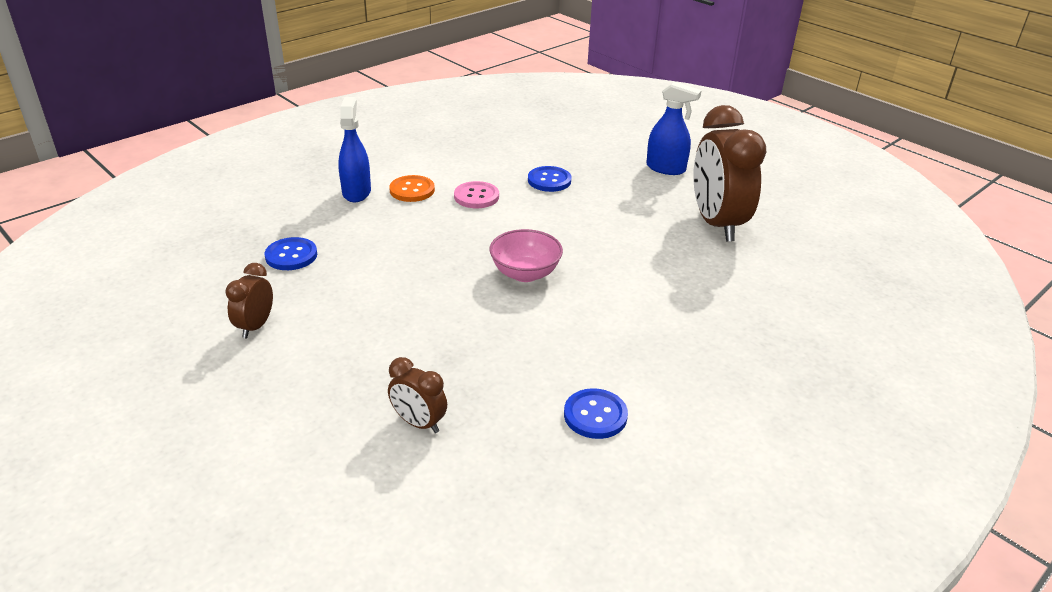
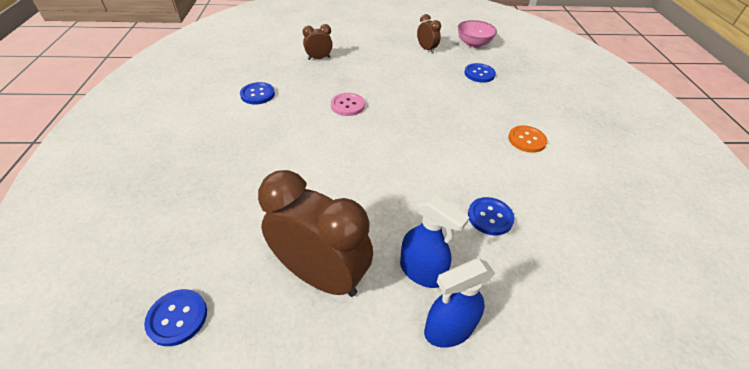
camera: 130 degrees right, 10 degrees up
(356, 192) = (540, 118): blue spray bottle -> blue spray bottle (422, 272)
(476, 196) = (493, 163): pink button -> pink button (347, 105)
(525, 273) = (379, 133): pink bowl -> pink bowl (473, 44)
(841, 260) = (177, 318): none -> blue button

